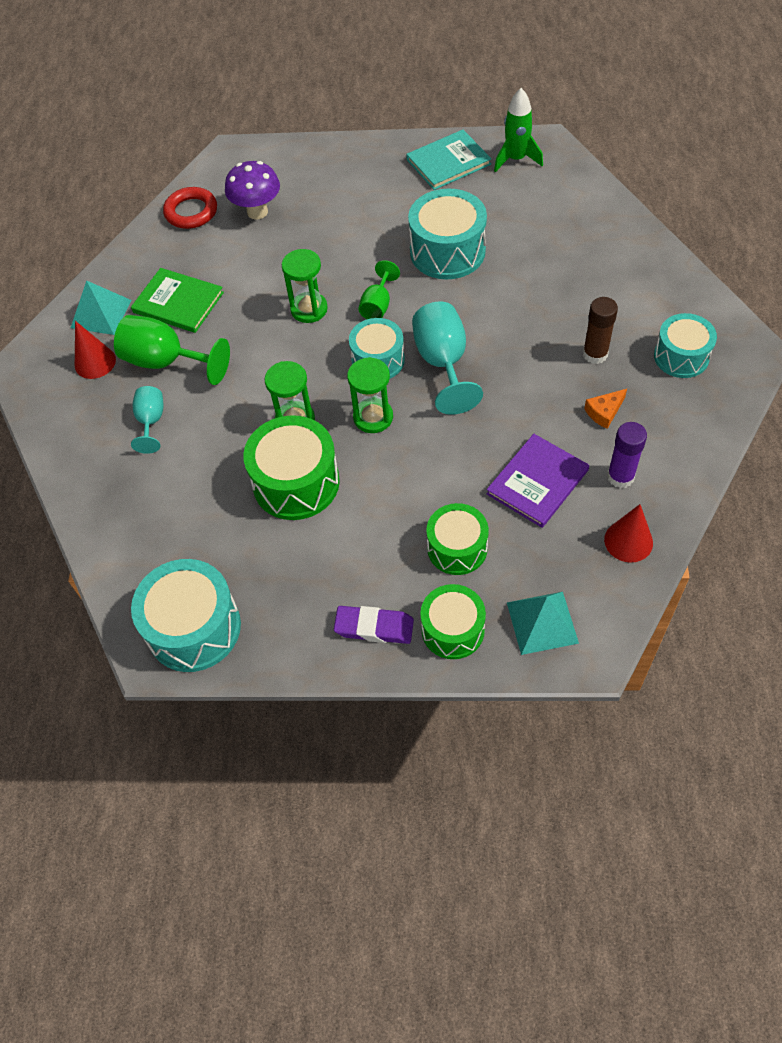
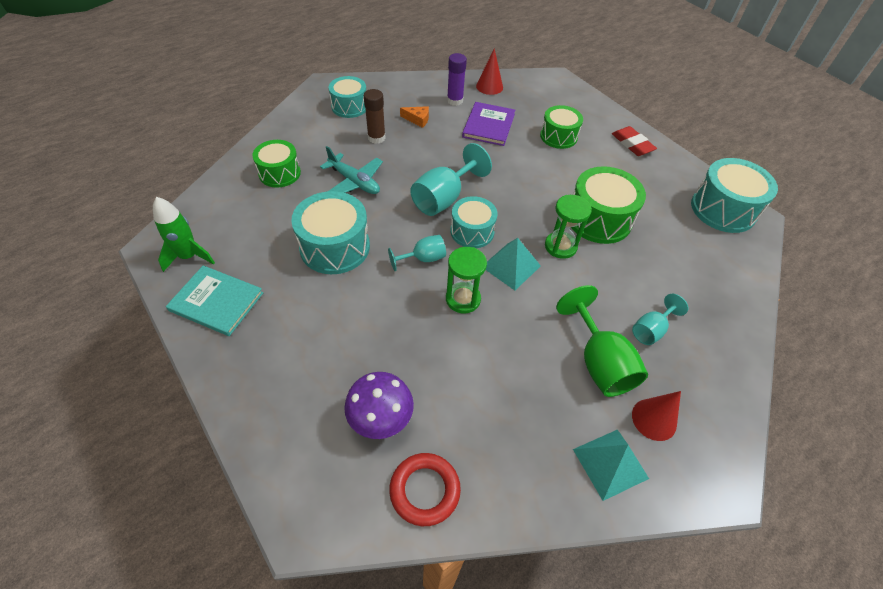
camera: 135 degrees left, 5 degrees down
(178, 302) = (539, 403): green book -> none
(373, 417) = (518, 209): green hourglass -> none
(374, 627) = (632, 144): purple eraser -> red eraser
(378, 305) = (423, 259): green goblet -> turquoise goblet
(453, 630) = (599, 119): green drum -> green drum (279, 173)
(529, 302) = (354, 182): none -> turquoise plane
(537, 482) = (488, 125): purple book -> purple book turned 75 degrees counterclockwise
(542, 622) = (561, 96): turquoise pyramid -> turquoise pyramid (511, 266)

